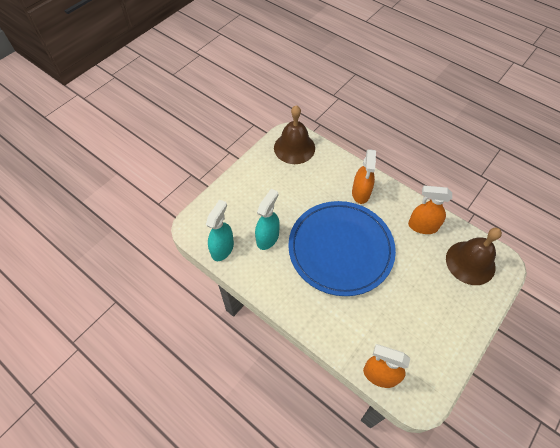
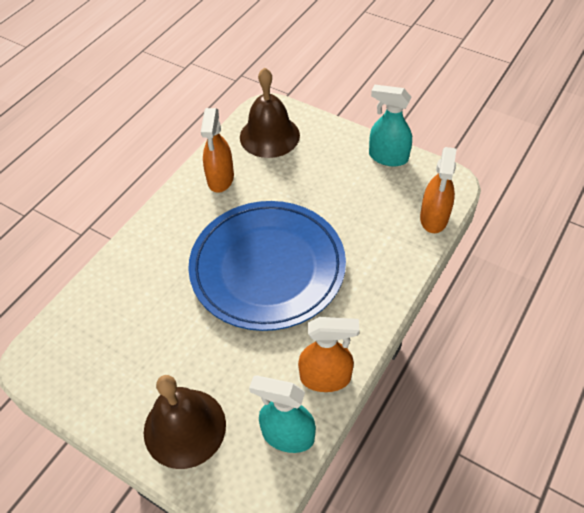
camera: 95 degrees left, 5 degrees down
(267, 238) = (258, 367): turquoise spray bottle -> turquoise spray bottle (388, 157)
(294, 148) = (66, 350): brown bell -> brown bell (184, 427)
(361, 193) = (166, 248): orange spray bottle -> orange spray bottle (325, 378)

